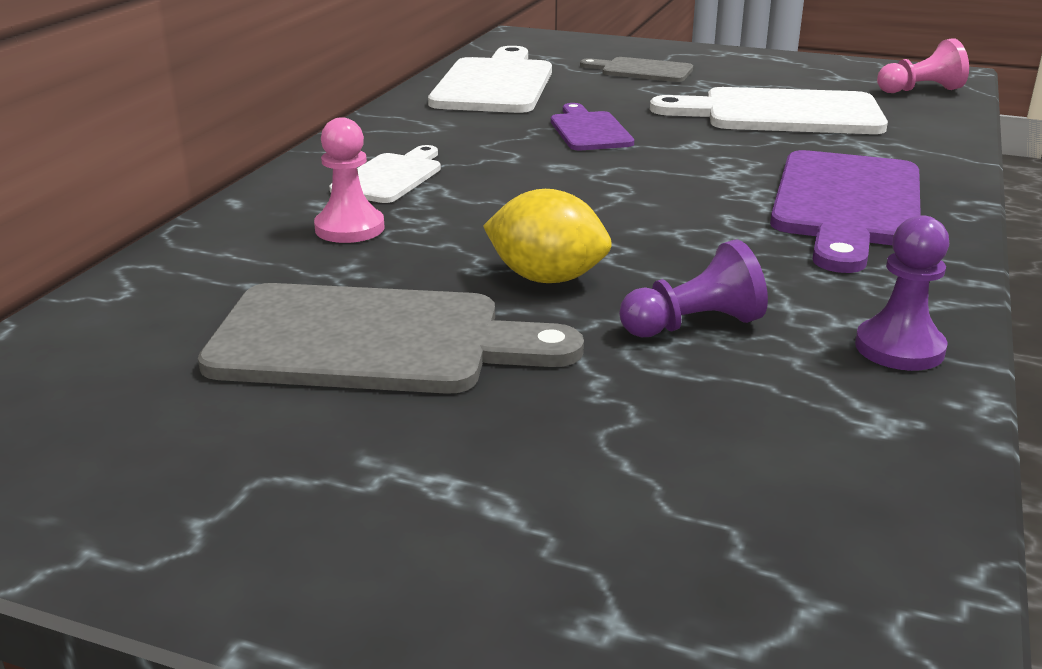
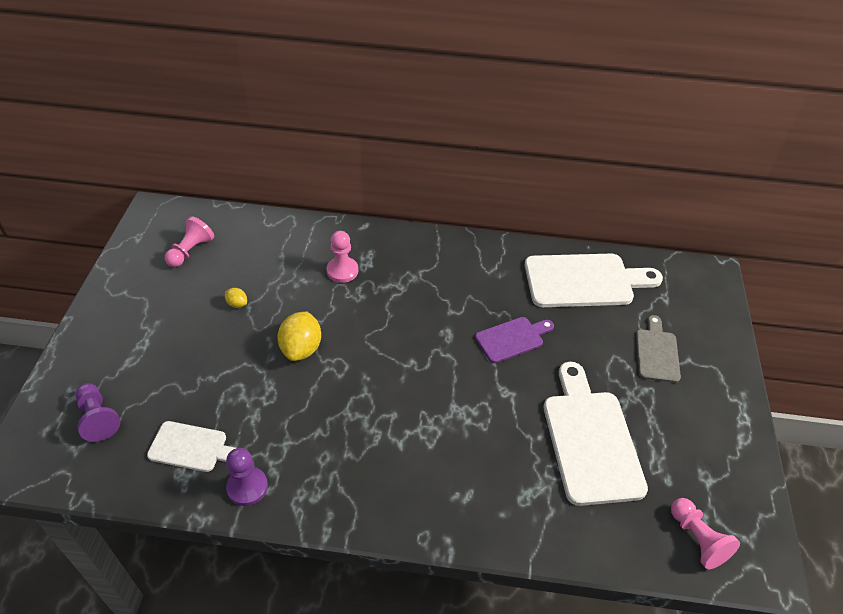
camera: 75 degrees right, 20 degrees up
(118, 401) = (190, 251): none -> pink pawn
(372, 341) = (237, 304): grey cutting board -> yellow lemon
(390, 177) = (409, 270): white cutting board -> white cutting board (192, 447)
(693, 325) = (262, 406): purple pawn -> purple pawn (98, 418)
(846, 204) = (424, 473): purple cutting board -> none

